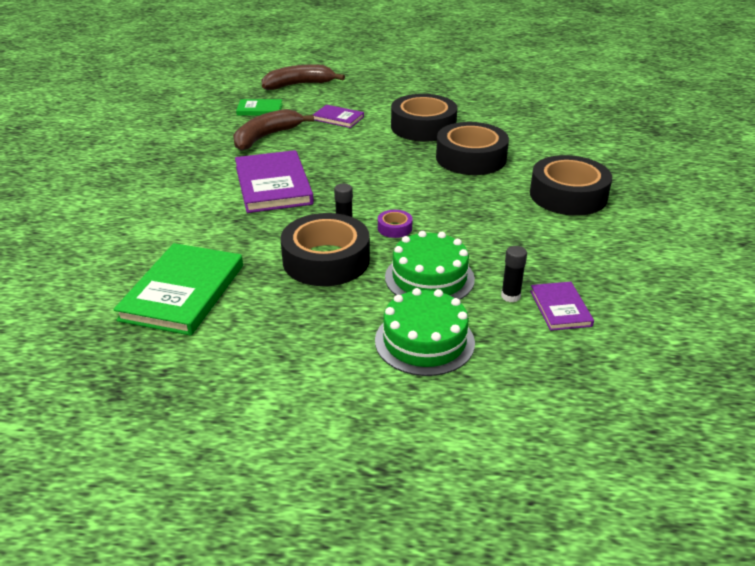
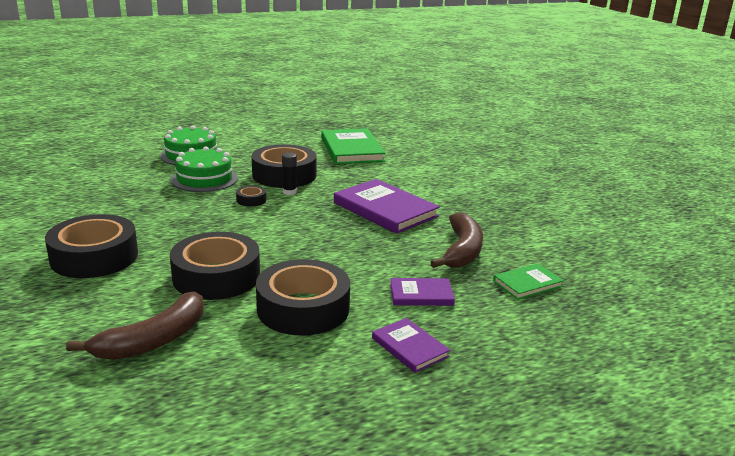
camera: 150 degrees right, 10 degrees down
(298, 85) = (554, 342): brown banana -> brown banana (154, 340)
(394, 228) = (251, 200): purple tape -> black tape
(510, 296) = (142, 179): black glue stick -> none
(560, 308) = (105, 180): purple book -> purple book (409, 347)

